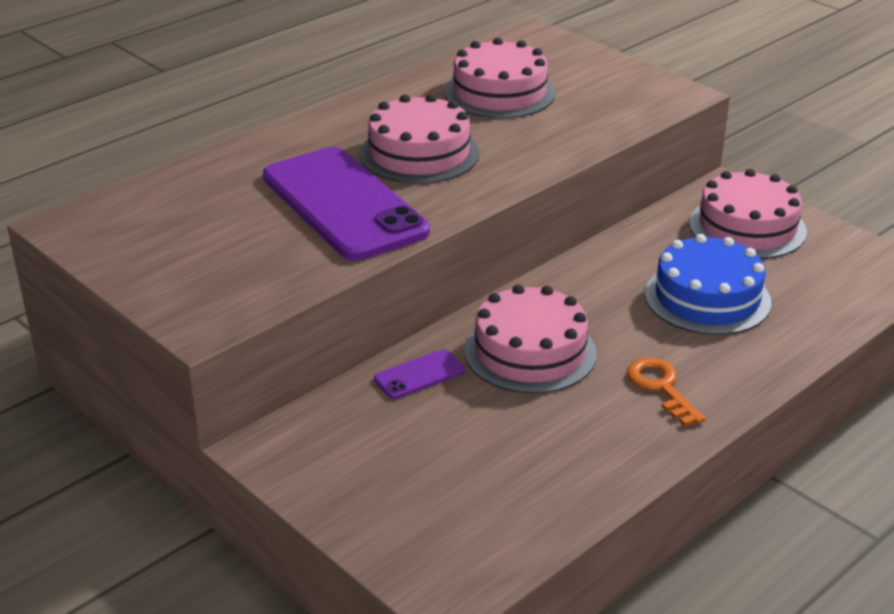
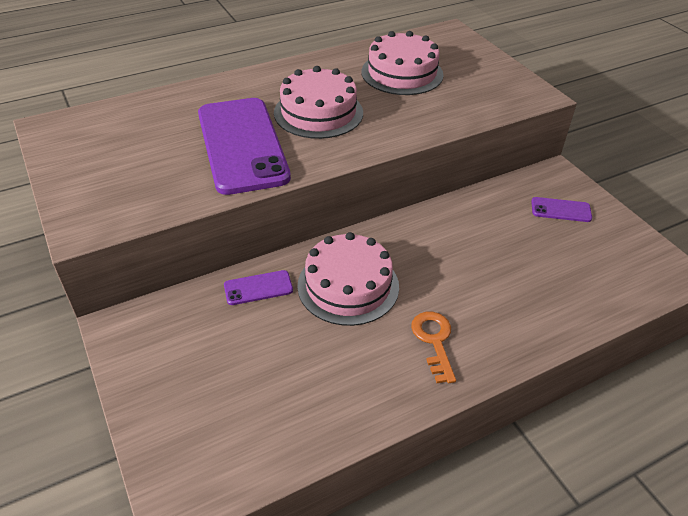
camera: 15 degrees right, 10 degrees up
(707, 298) = (504, 266): blue cake -> none
(747, 227) = (561, 210): pink cake -> purple phone

